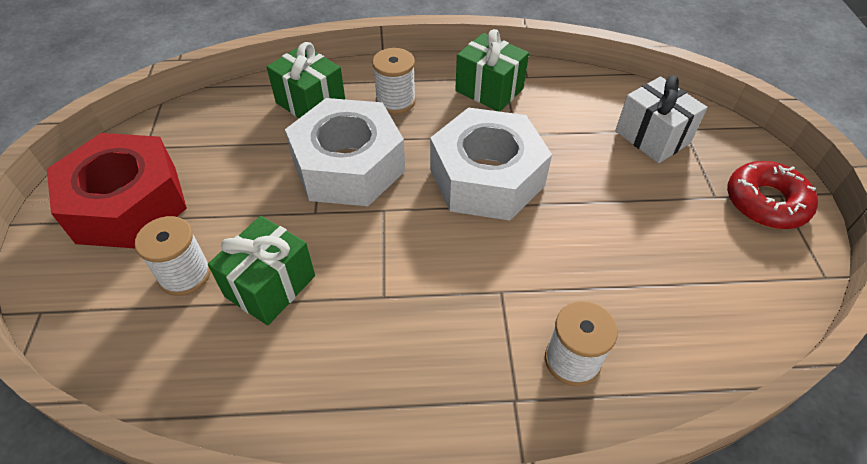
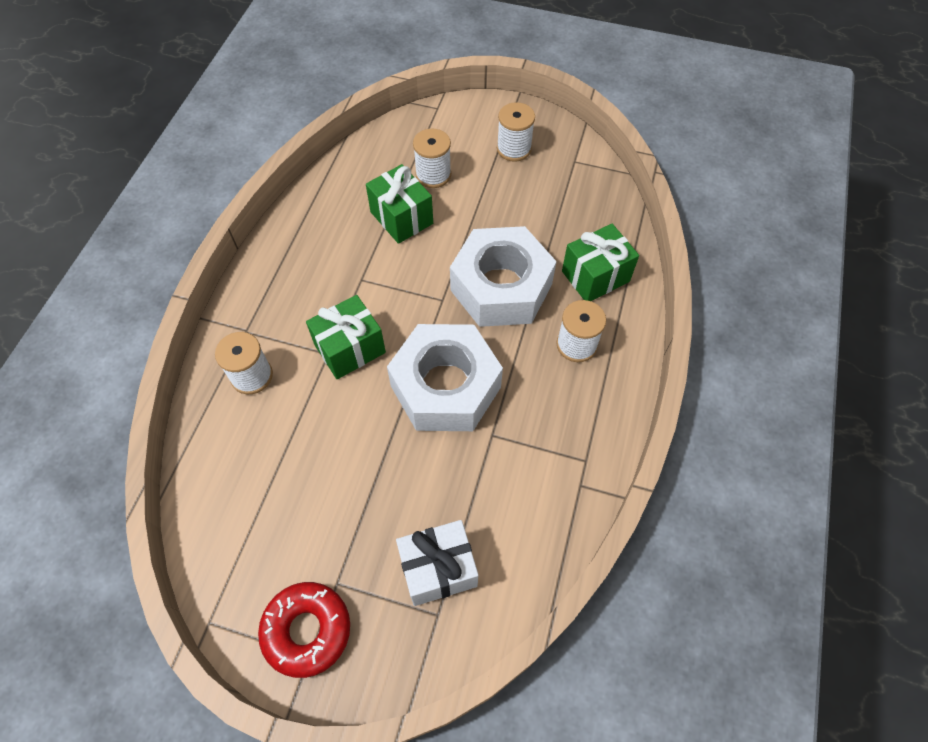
camera: 110 degrees right, 10 degrees up
(128, 204) = (514, 149): red nut -> white spool
(489, 90) = (568, 436): green gift -> green gift (350, 349)

